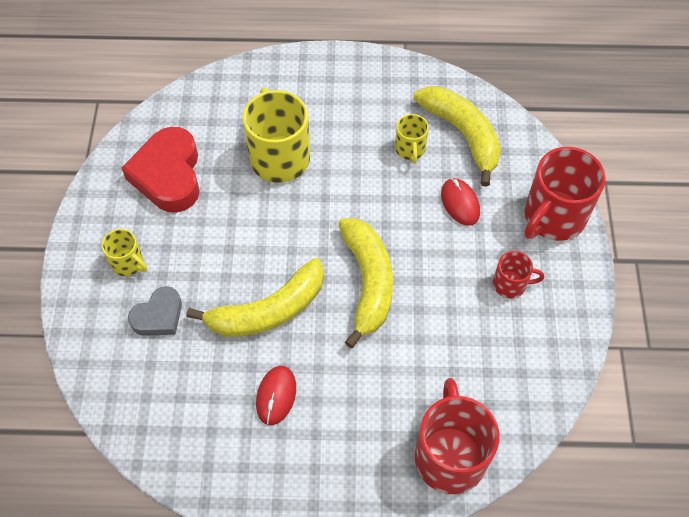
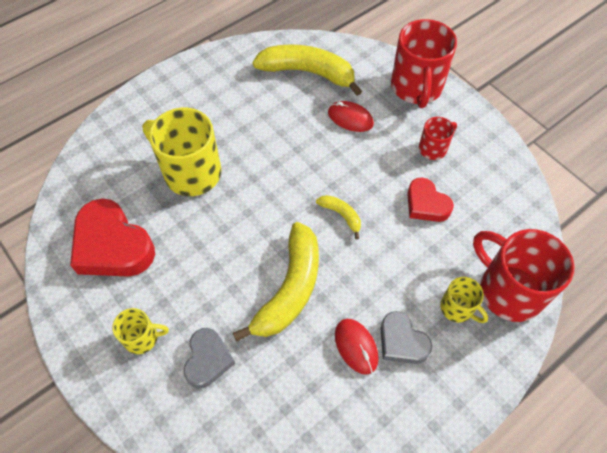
camera: 40 degrees left, 0 degrees up
(316, 421) = (402, 341): none -> grey heart
(368, 282) = (341, 215): yellow banana -> yellow banana, size x0.46
(410, 149) = (282, 105): yellow mug -> yellow mug (457, 308)
(452, 328) = (426, 204): none -> red heart

